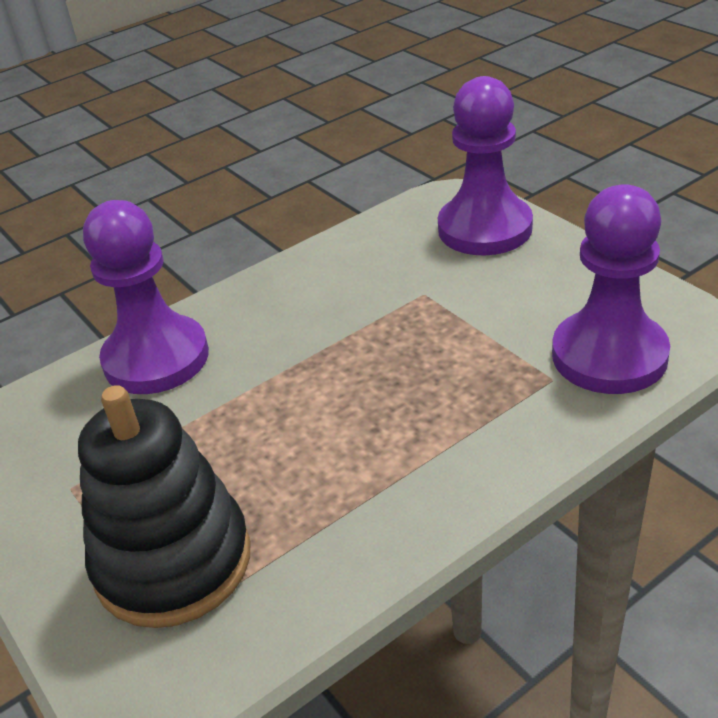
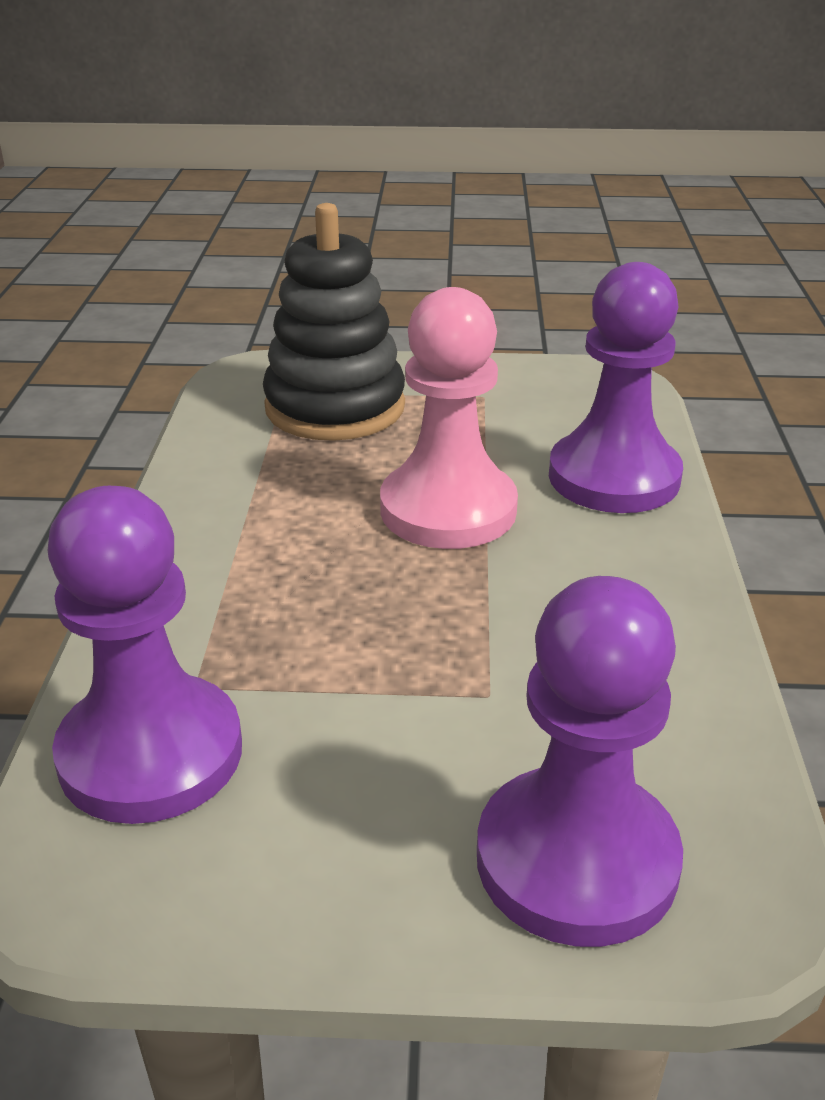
camera: 125 degrees right, 5 degrees down
(273, 399) = (448, 509): none -> pink pawn

